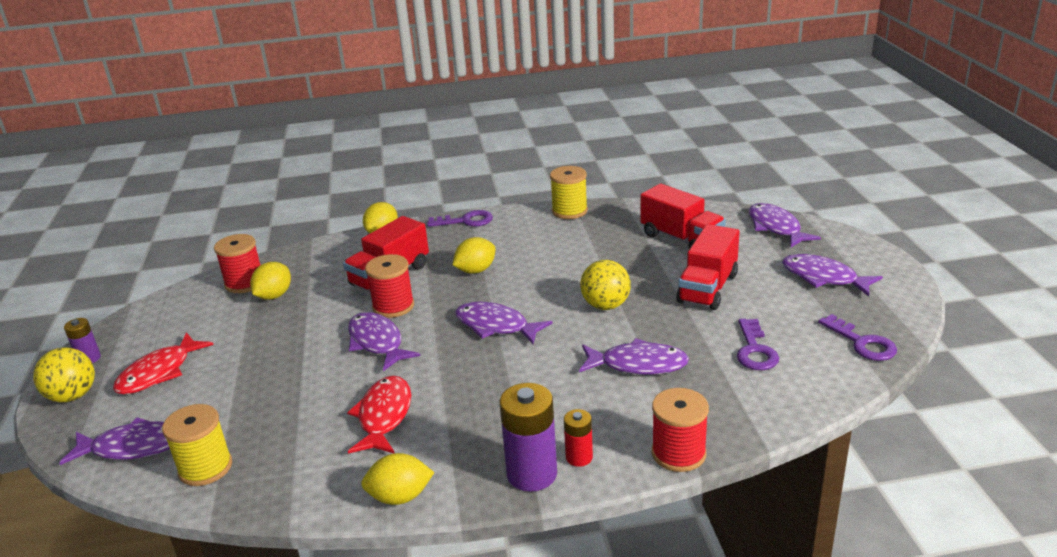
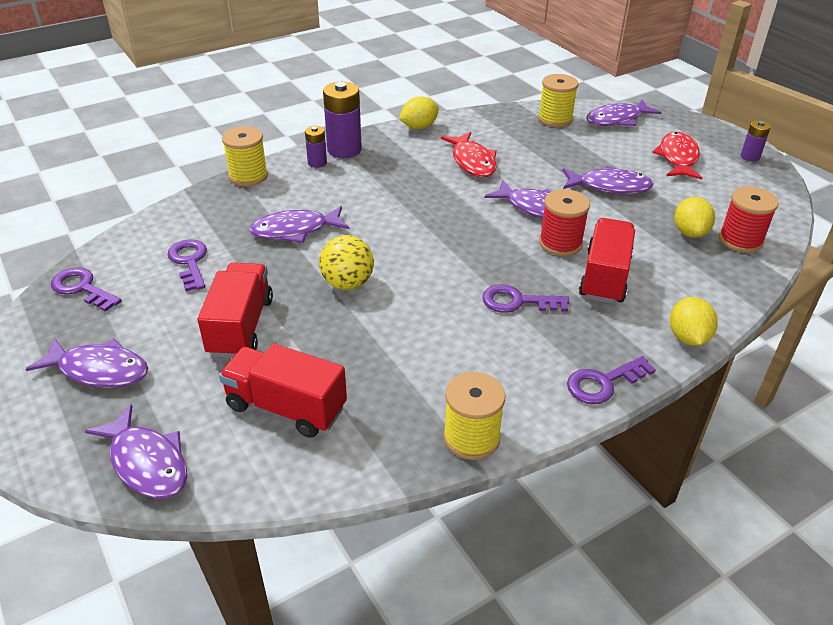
camera: 155 degrees right, 10 degrees up
(73, 396) = (711, 135): yellow ball -> none
(476, 270) = (517, 301): yellow lemon -> purple key
(496, 326) = (444, 242): purple fish -> purple fish (610, 186)
(579, 457) = (317, 163): red battery -> purple battery
(678, 453) = (248, 176): red spool -> yellow spool

